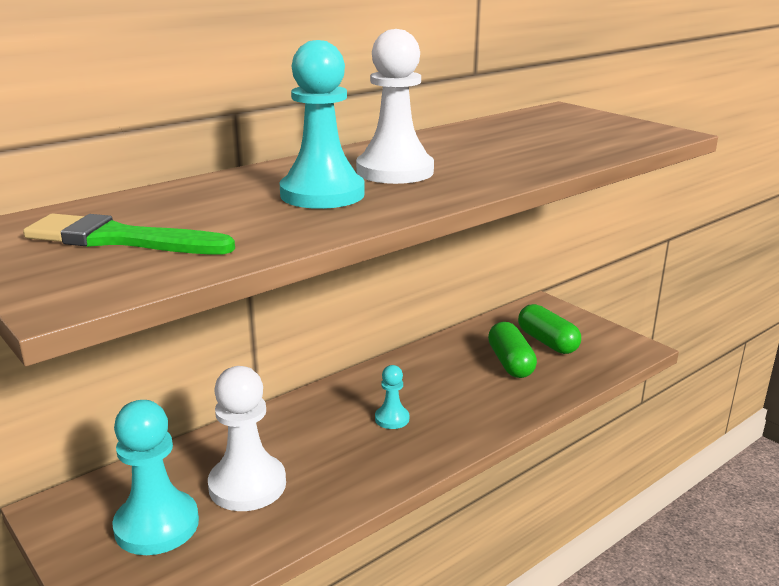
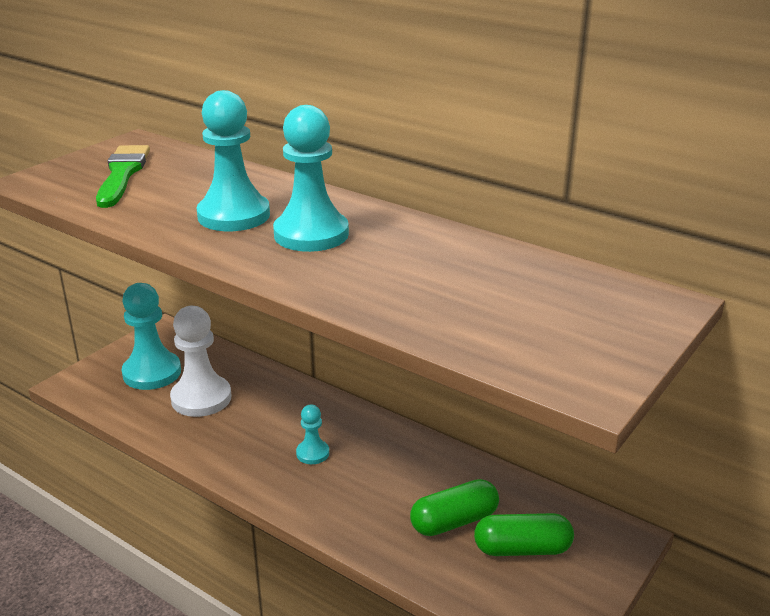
camera: 75 degrees right, 5 degrees up
(395, 171) = (311, 234): white pawn -> turquoise pawn
(547, 342) = (522, 549): green capsule -> green capsule turned 45 degrees clockwise

